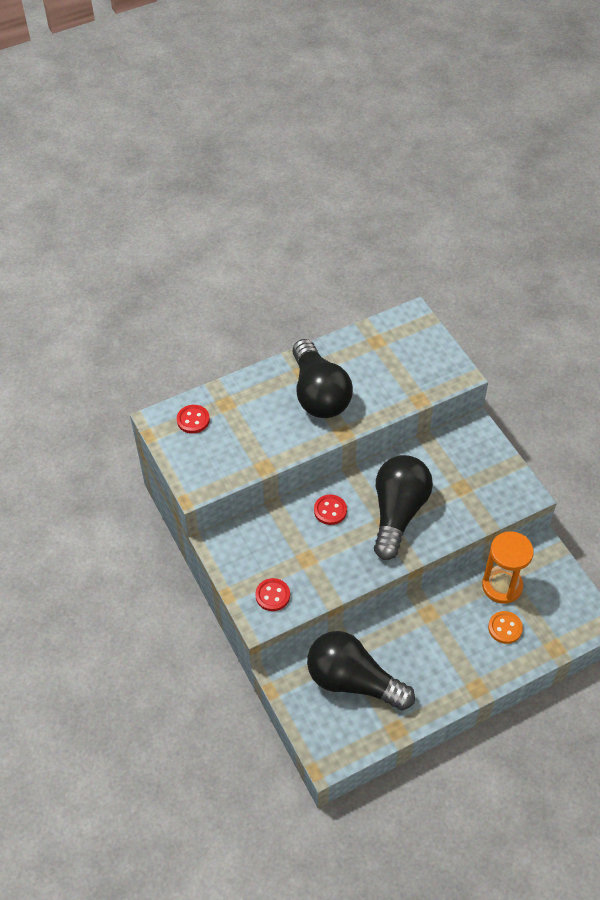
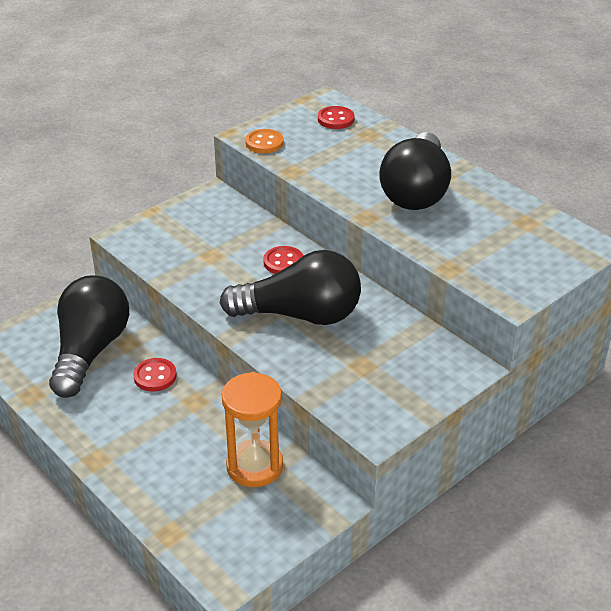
camera: 75 degrees right, 15 degrees down
(272, 595) = (157, 239): red button -> red button (155, 376)
(319, 394) = (416, 191): black light bulb -> black light bulb turned 45 degrees counterclockwise
(505, 628) = (189, 477): orange button -> orange button (264, 143)

